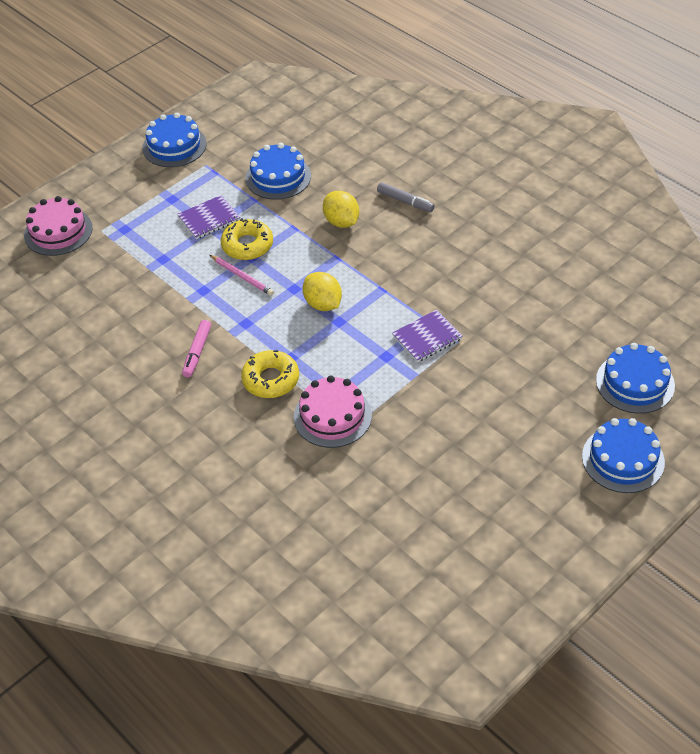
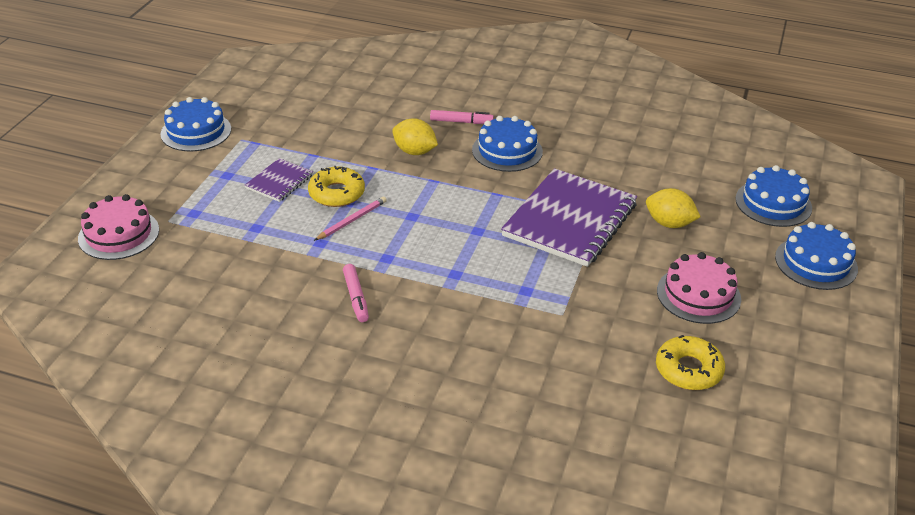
camera: 30 degrees left, 10 degrees down
(242, 276) = (352, 220): pink pencil -> pink pencil turned 60 degrees counterclockwise
(271, 379) = (451, 298): yellow donut -> yellow donut (688, 370)
(278, 177) = (324, 132): blue cake -> blue cake (507, 151)
(323, 304) = (451, 221): yellow lemon -> yellow lemon (669, 223)
(332, 416) = (536, 310): pink cake -> pink cake (698, 295)
(405, 201) = (461, 122): grey marker -> pink marker
(427, 337) = (570, 220): purple notebook -> purple notebook, size x2.08

